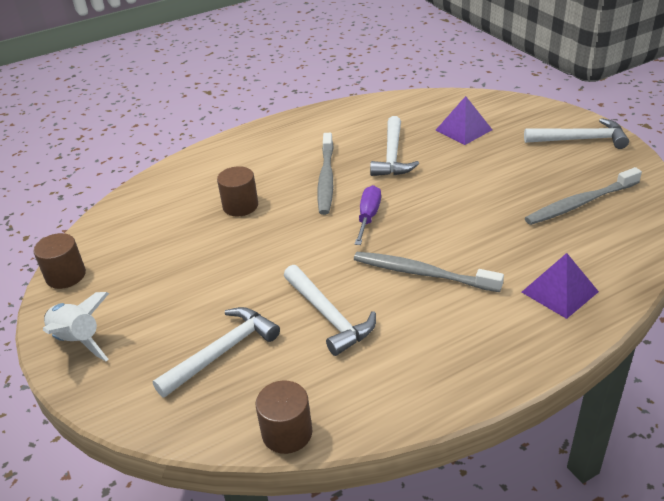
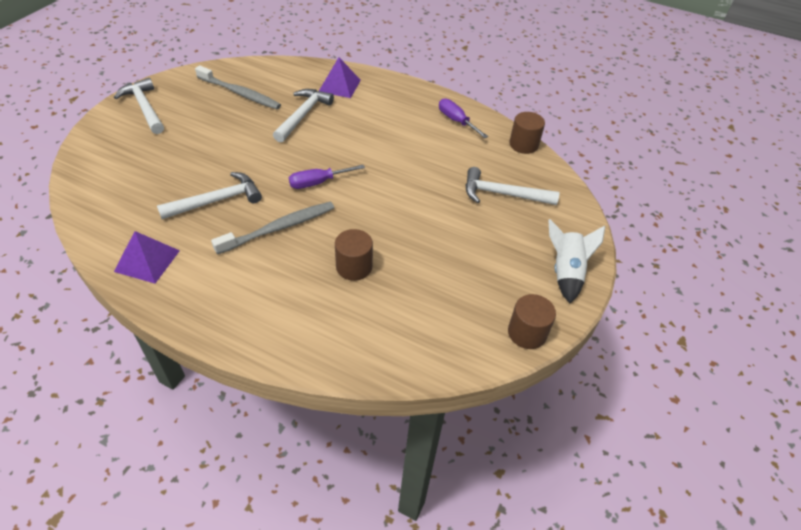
camera: 130 degrees left, 10 degrees up
(329, 316) = (433, 162): white hammer -> white hammer (303, 115)
(396, 381) = (456, 121): none -> purple screwdriver
(422, 273) = (363, 138): grey toothbrush -> none
(463, 130) = (149, 171): purple pyramid -> purple pyramid (147, 260)

